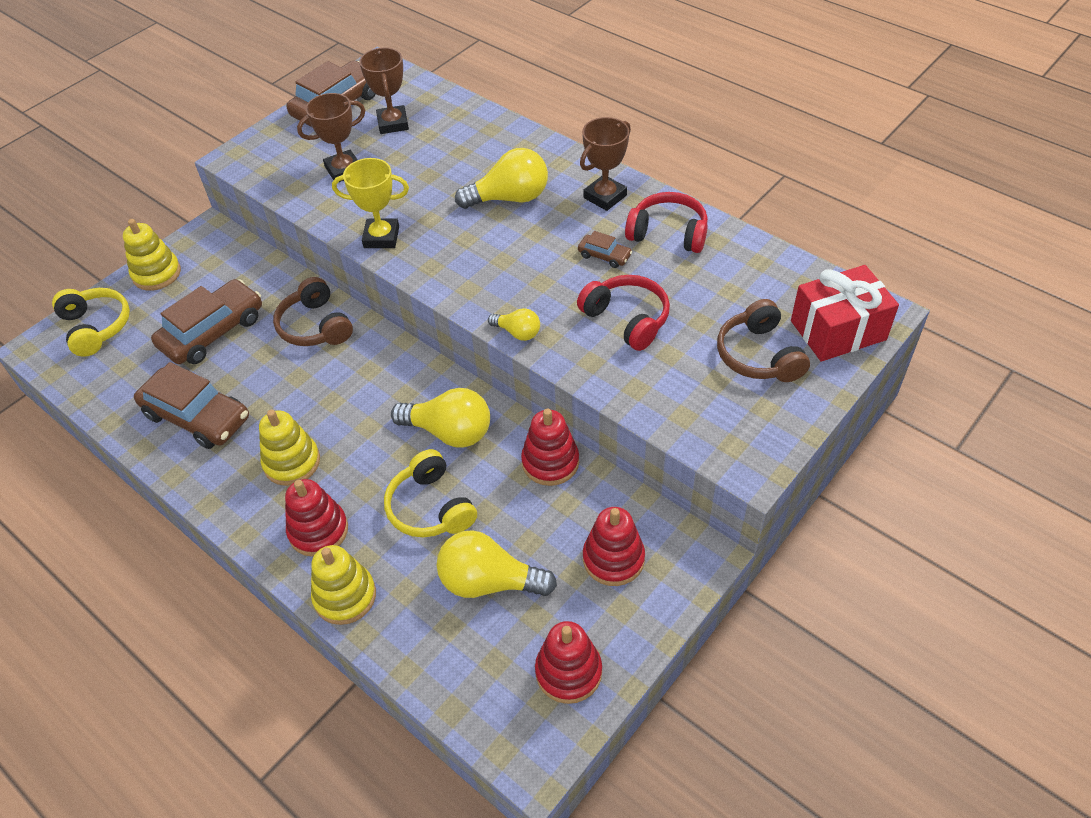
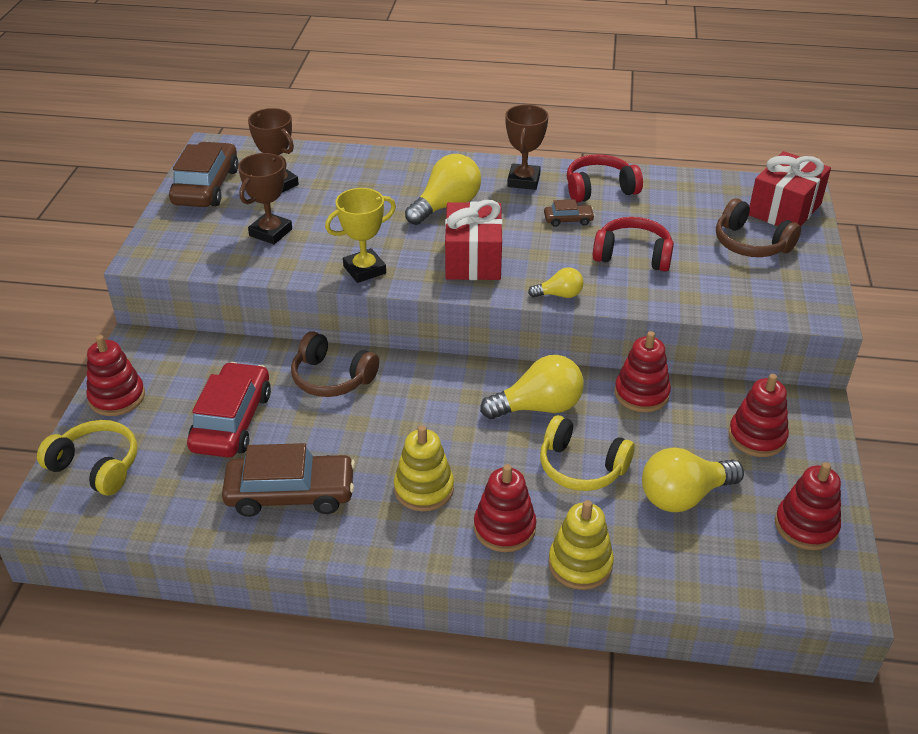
camera: 35 degrees left, 10 degrees down
(156, 274) = (117, 397): yellow stacking toy -> red stacking toy
(213, 332) = (232, 421): brown car -> red car
(479, 264) = (473, 259): none -> red gift

